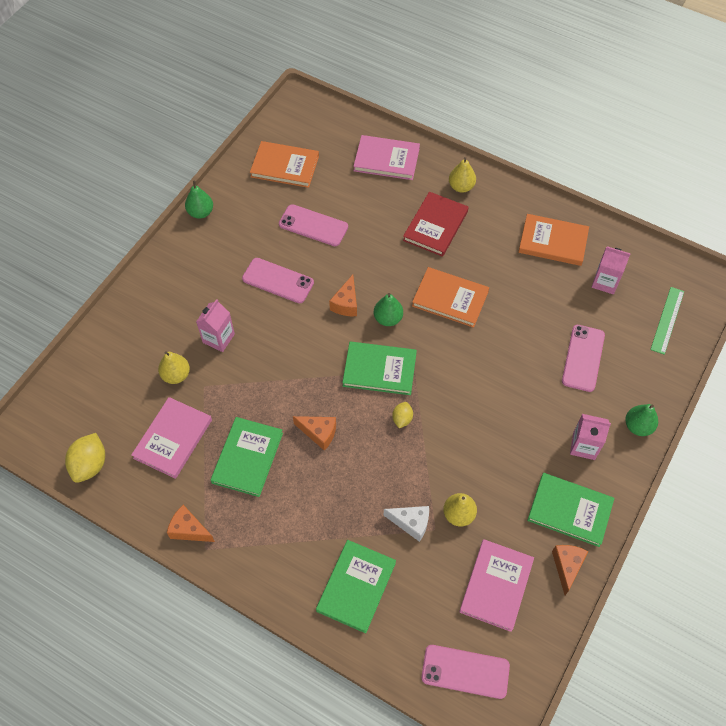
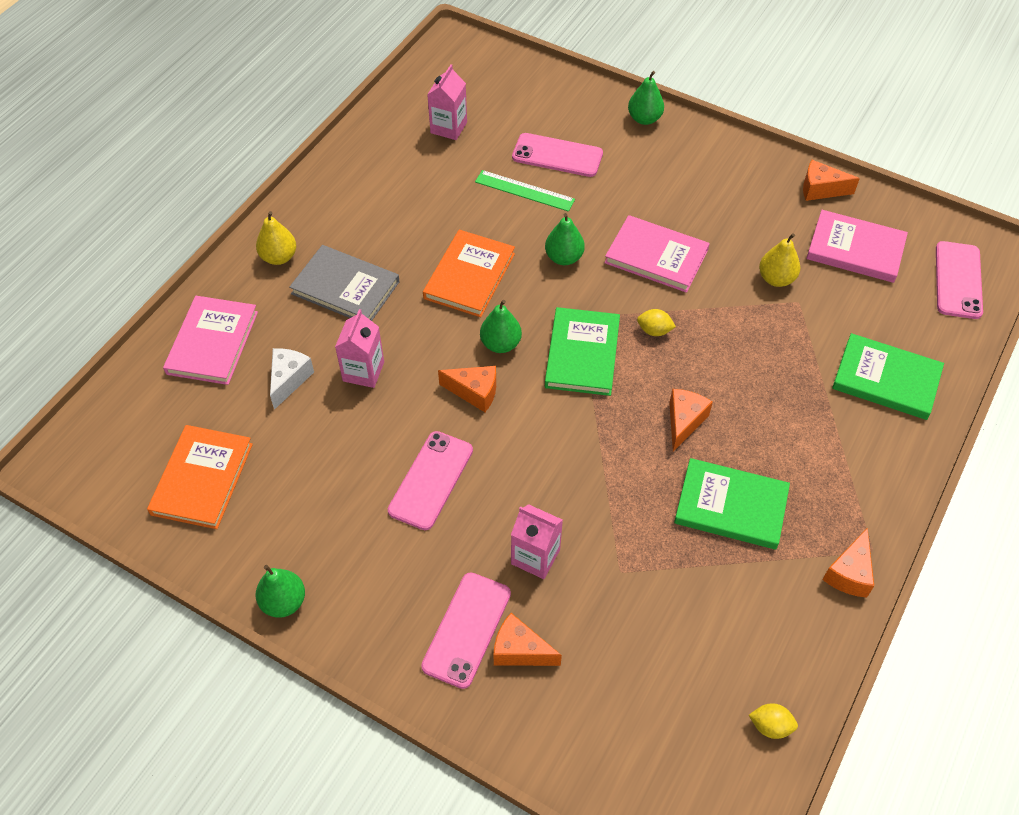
camera: 90 degrees left, 5 degrees down
(90, 465) = (770, 726): yellow lemon -> yellow lemon, size x0.57
(157, 329) = (520, 650): none -> orange cheese
(173, 439) = (712, 608): pink book -> pink book (656, 257)
(176, 375) = (603, 613): yellow pear -> none
(313, 225) = (329, 436): pink phone -> pink phone (467, 629)
(411, 523) = (795, 324): white cheese -> white cheese (289, 380)
(435, 226) = (345, 288): red book -> grey book
(472, 360) = (564, 257): none -> green pear
(553, 242) = (383, 169): orange book -> none
(569, 510) = (755, 182): green book -> none
(584, 446) = (673, 164): pink carton -> pink carton (363, 371)
(667, 320) = (504, 81): green ruler -> green ruler (524, 191)

